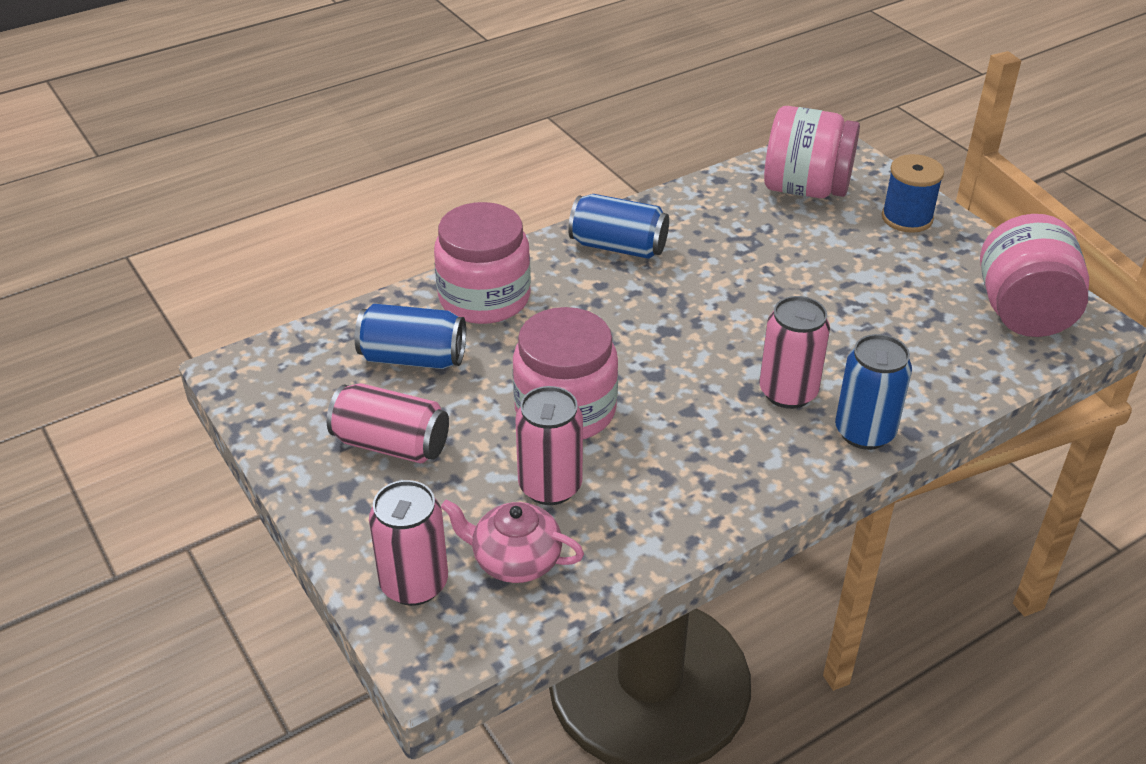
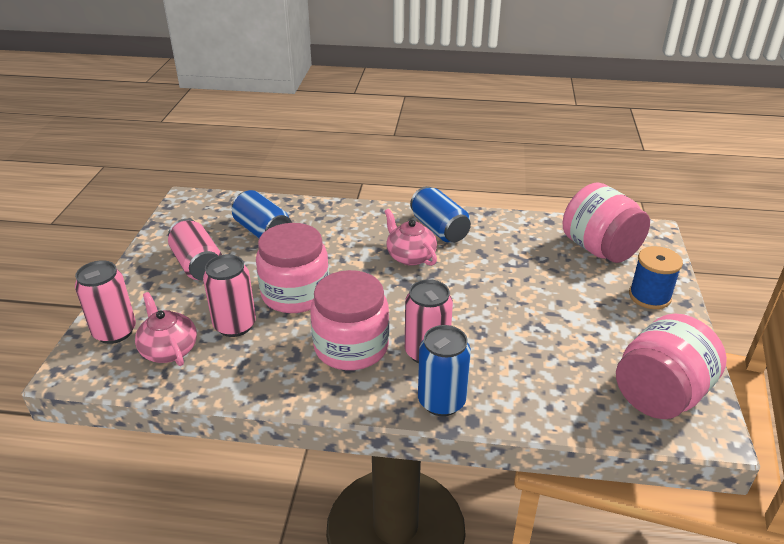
camera: 40 degrees right, 5 degrees down
(484, 298) = (335, 221): pink jar -> pink jar (351, 346)
(631, 296) = (410, 256): none -> pink teapot

